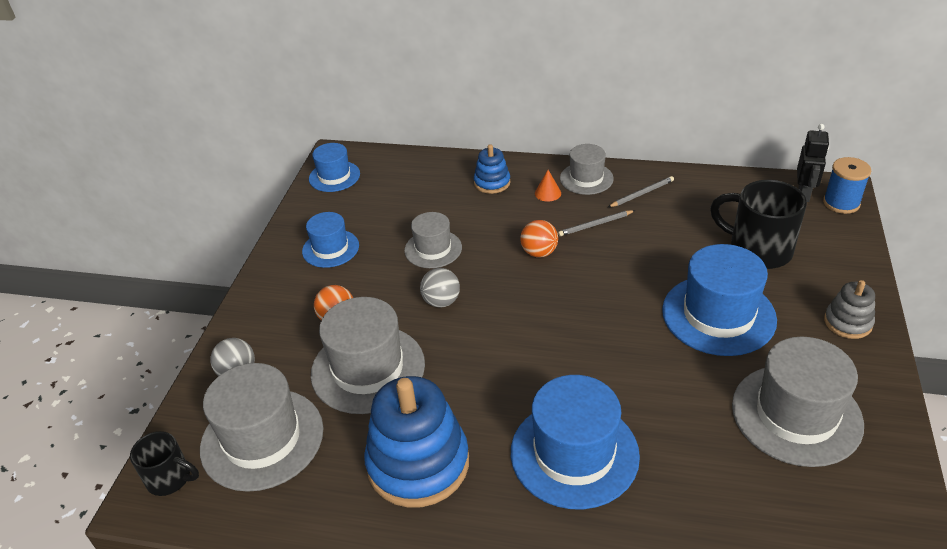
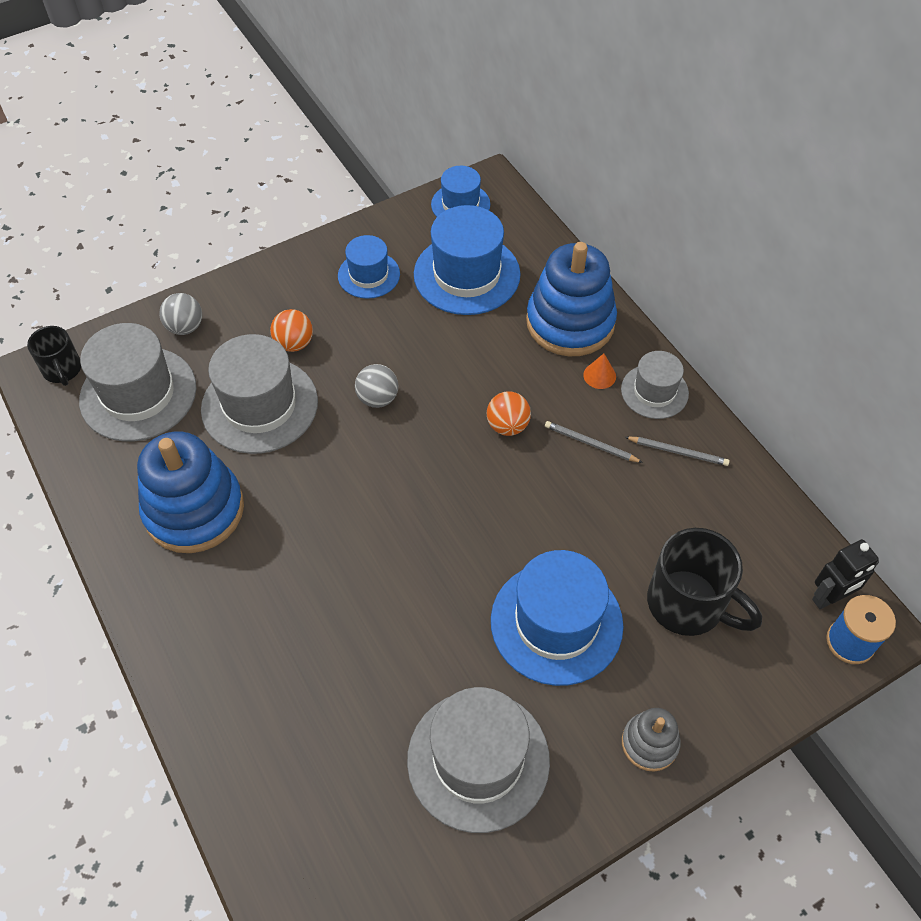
camera: 45 degrees right, 15 degrees up
(433, 249) = (436, 345): grey hat -> none
(492, 183) = (570, 322): blue stacking toy -> blue stacking toy, size x1.99
(574, 453) = (290, 610): blue hat -> blue hat (467, 274)
(758, 250) = (688, 604): black mug -> black mug turned 135 degrees clockwise

